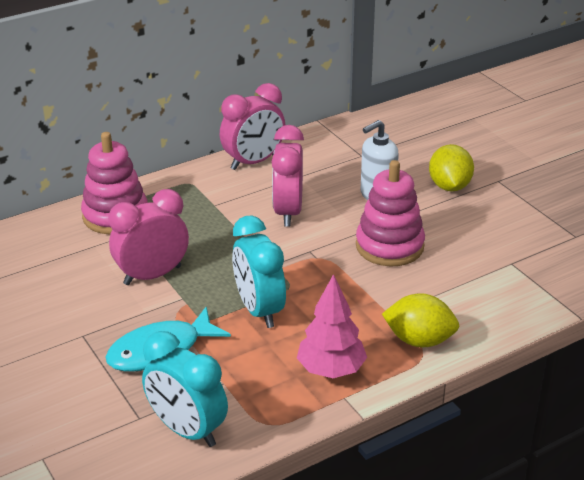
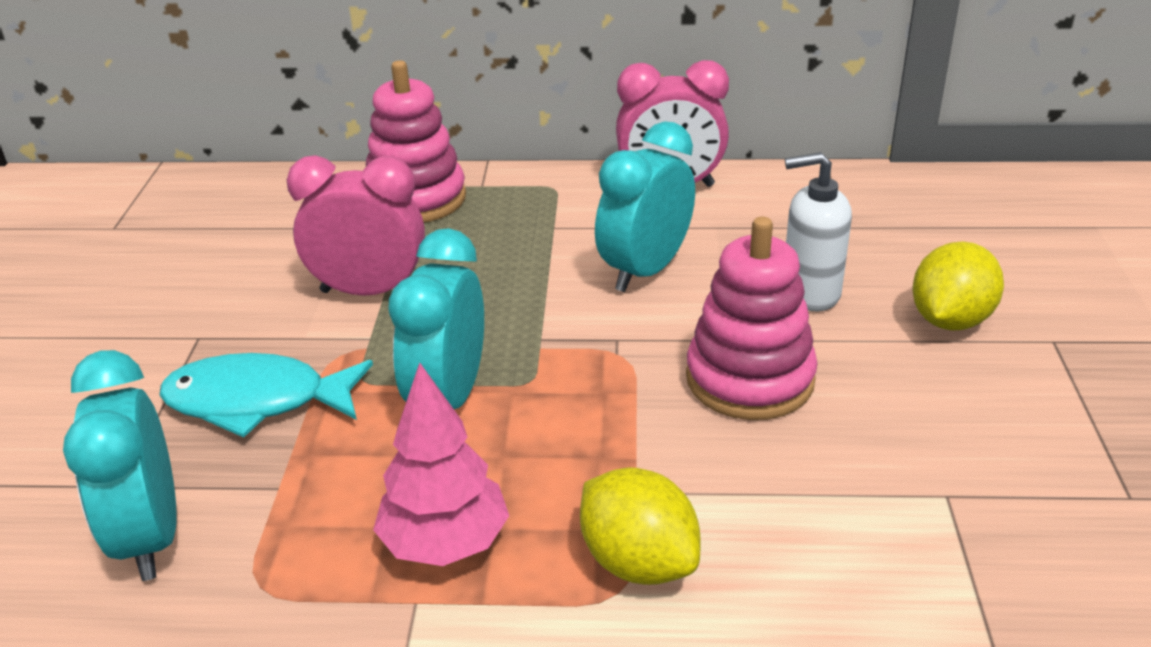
camera: 35 degrees right, 0 degrees up
(288, 212) = (645, 271): pink clock -> turquoise clock

